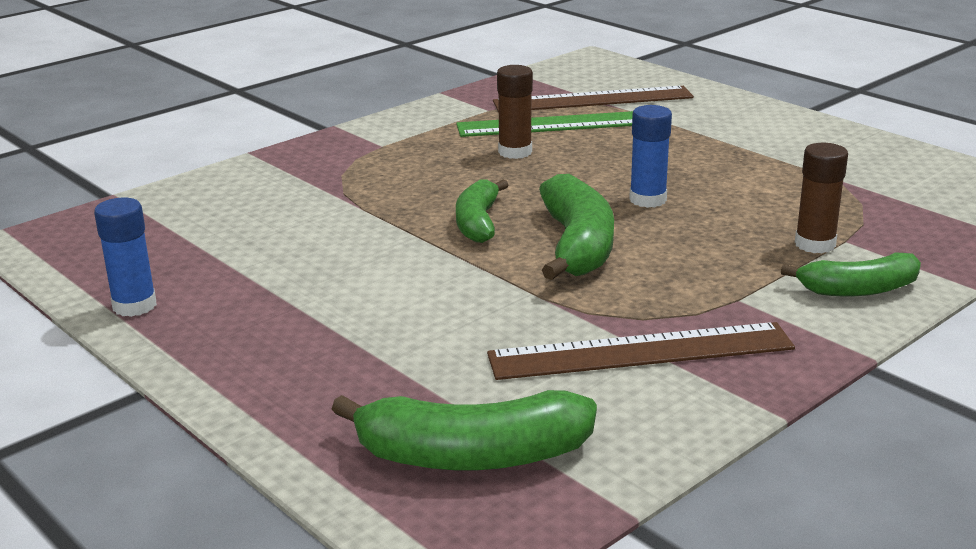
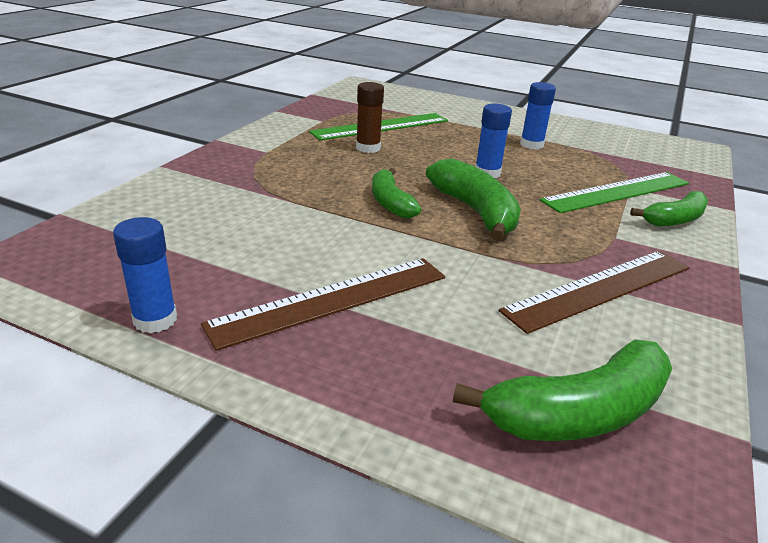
camera: 25 degrees left, 5 degrees up
(593, 99) = (386, 109): brown ruler -> brown ruler (332, 300)
(760, 167) = (531, 145): none -> blue glue stick
(815, 244) = (617, 192): brown glue stick -> green ruler

